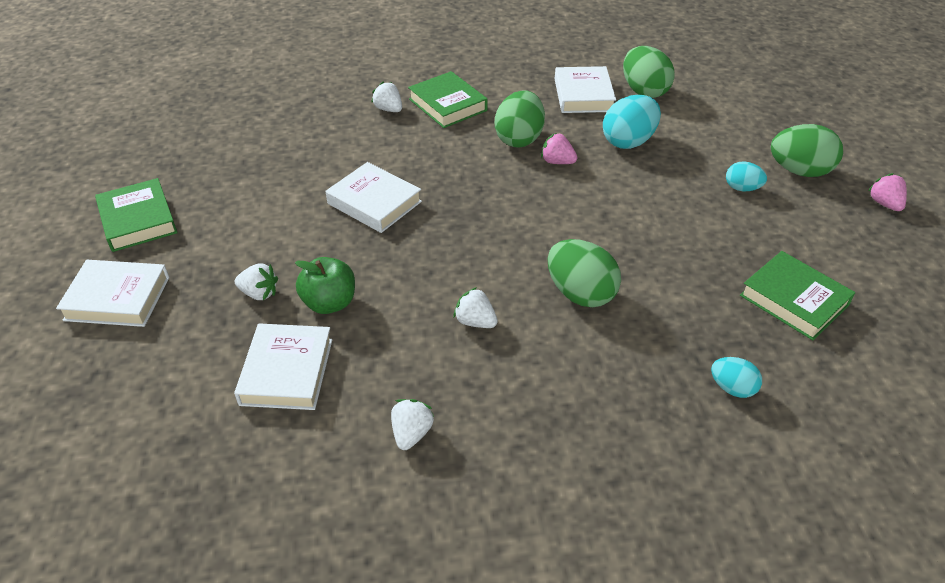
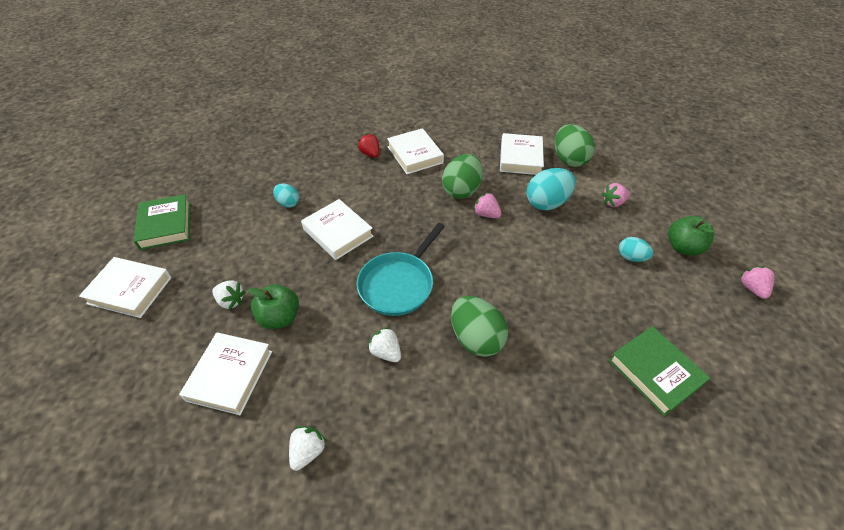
camera: 10 degrees right, 5 degrees up
(388, 109) = (370, 154): white strawberry -> red strawberry
(447, 105) = (415, 155): green book -> white book
(469, 249) = (398, 284): none -> turquoise pan
(708, 133) = (613, 203): none -> pink strawberry
(732, 388) = (583, 453): turquoise egg -> turquoise egg (288, 203)
(799, 171) = (682, 247): green egg -> green apple

